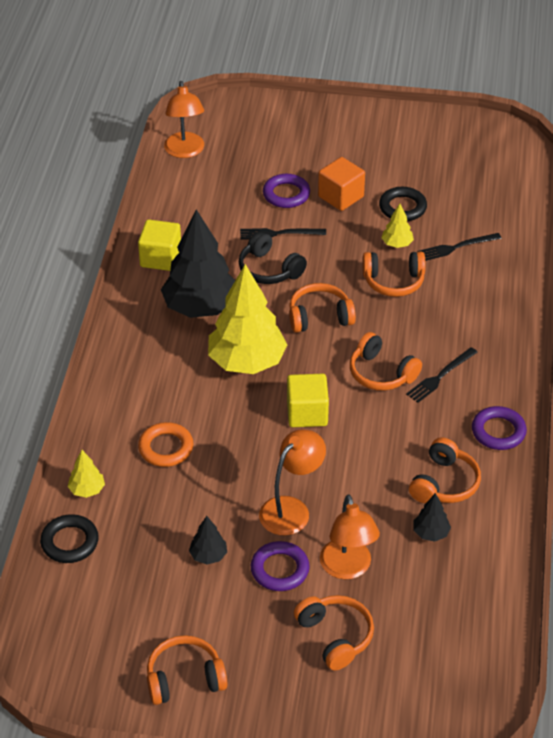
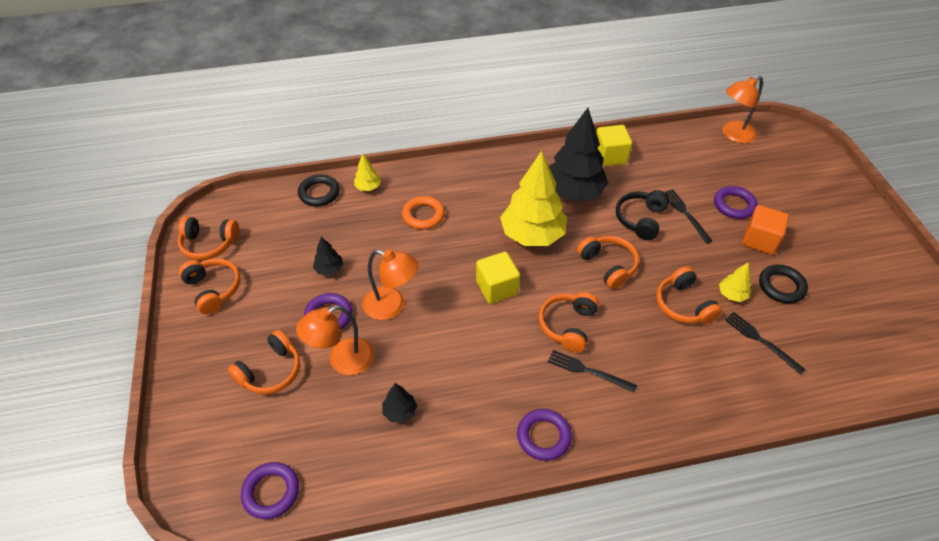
camera: 70 degrees right, 5 degrees up
(444, 483) = (461, 407): orange headphones -> orange headphones (209, 244)
(484, 657) = (271, 492): none -> purple ring

